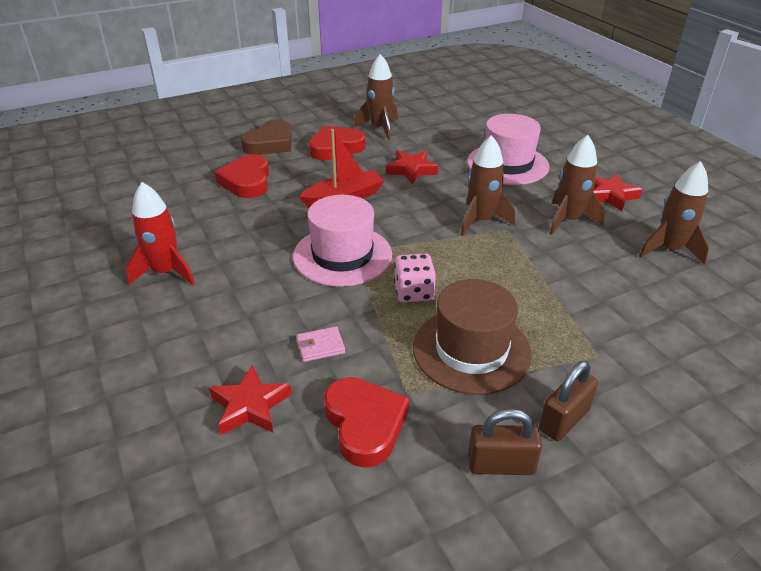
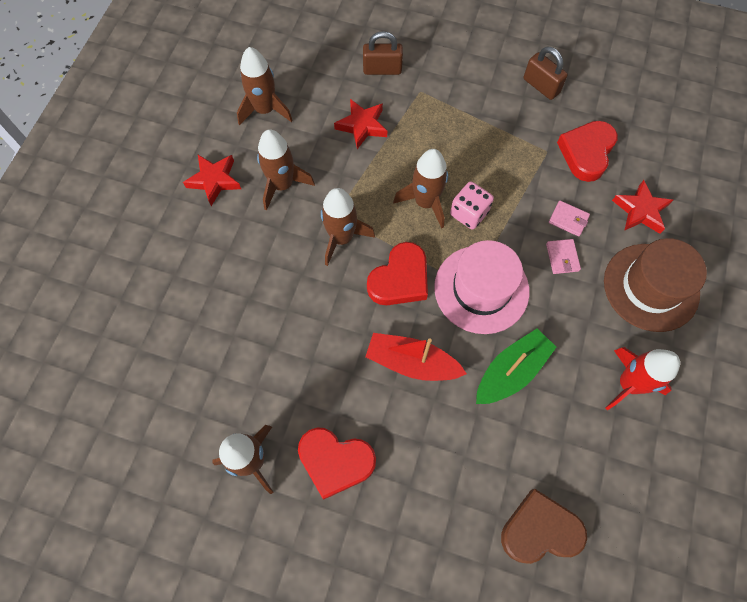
camera: 135 degrees left, 30 degrees up
(247, 181) = (474, 474): red heart -> red heart (400, 279)
(269, 230) = (511, 371): none -> green boat
(270, 143) = (391, 539): brown heart -> brown heart (540, 530)
(297, 314) = (562, 257): none -> pink wallet
(411, 170) = (312, 352): red star -> red star (362, 126)
(457, 276) = (425, 202): none -> brown rocket
(471, 350) = (483, 147): brown hat -> brown hat (651, 287)
(507, 164) = (225, 284): pink hat -> none
(564, 420) = (485, 80): brown padlock -> brown padlock (382, 69)

